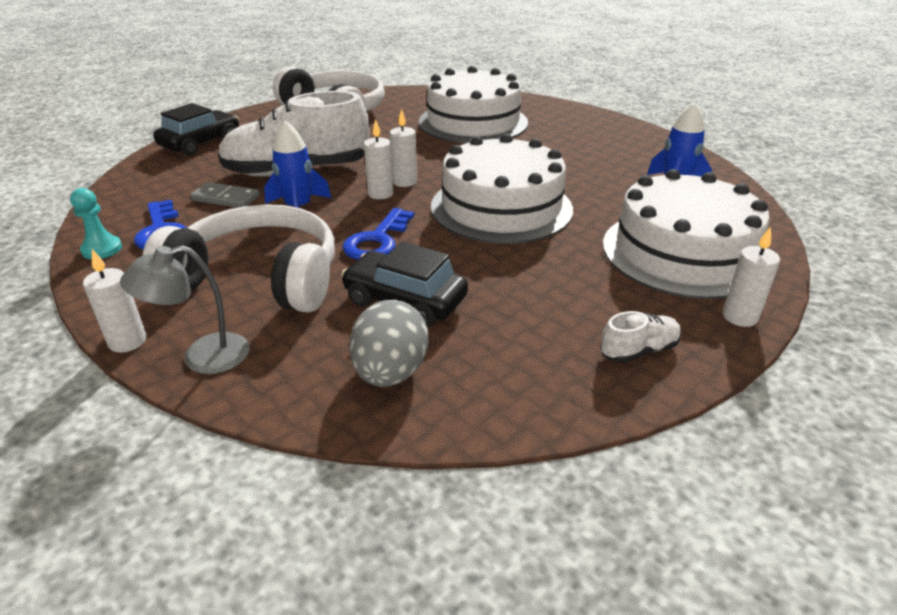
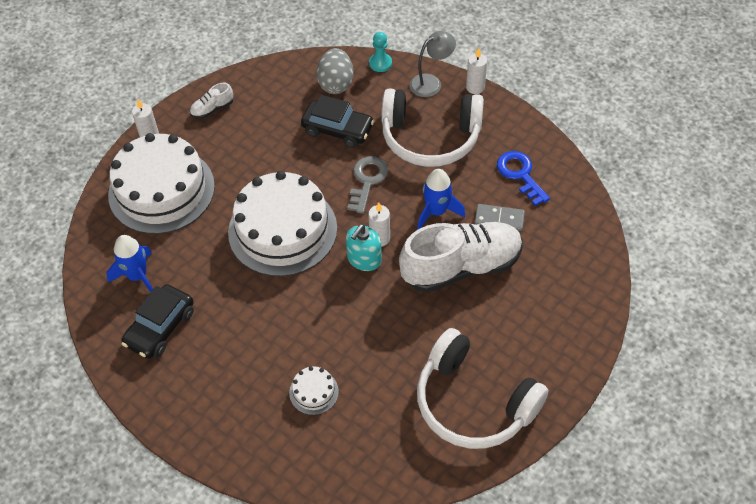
camera: 175 degrees right, 20 degrees up
(102, 249) = (546, 152): turquoise pawn -> turquoise pawn (380, 63)
(201, 143) = (578, 309): black car -> black car (160, 328)
(377, 241) = (367, 180): blue key -> grey key
(404, 182) = (364, 259): white candle -> turquoise soap dispenser
(473, 122) = (314, 392): white cake -> white cake, size x0.41

